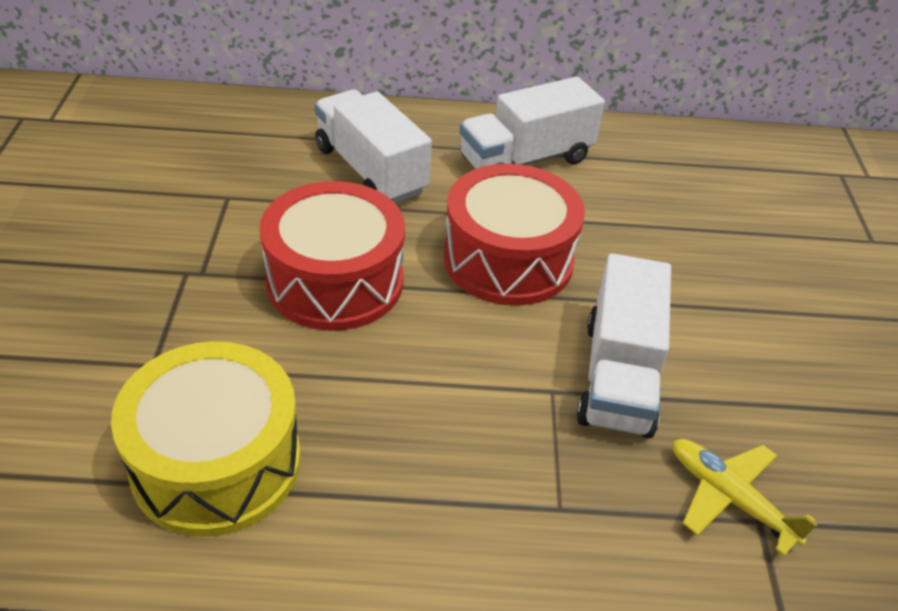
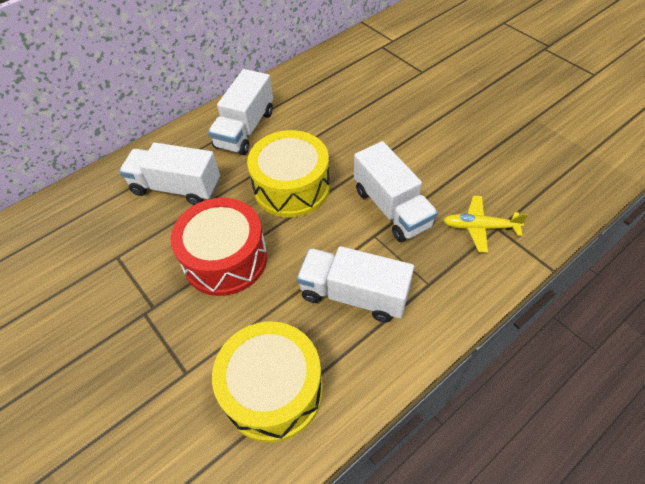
camera: 35 degrees left, 10 degrees up
(440, 438) = (353, 294): none -> white truck
(508, 259) = (291, 187): red drum -> yellow drum

